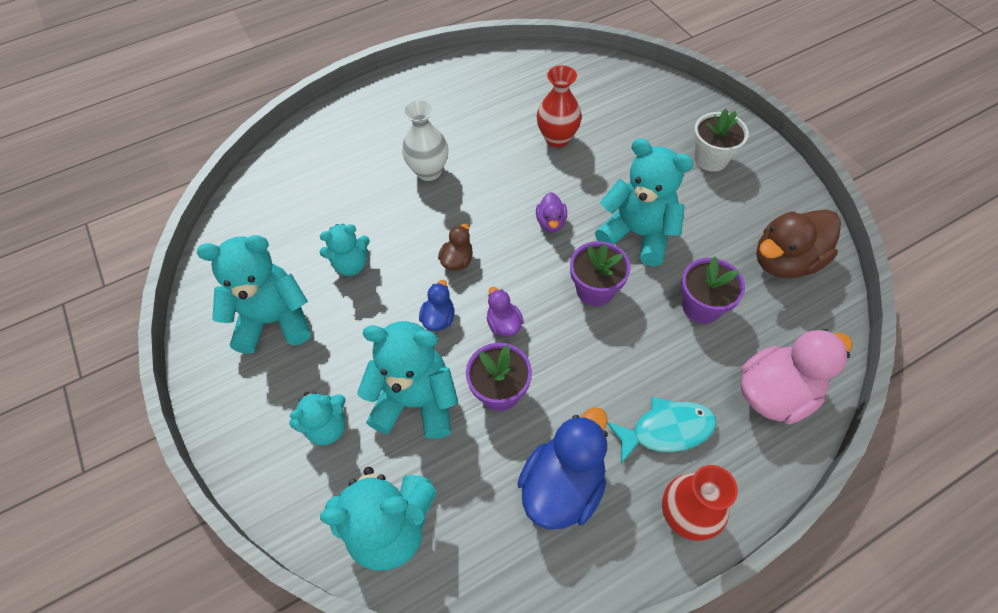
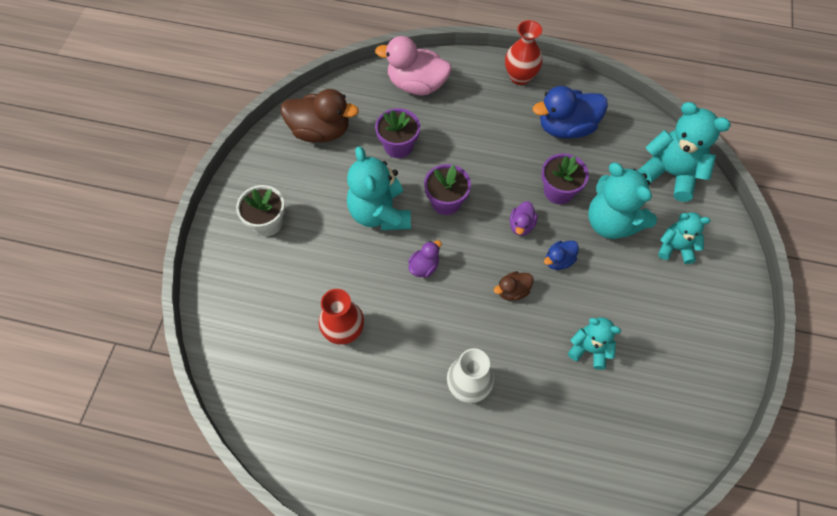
camera: 140 degrees left, 5 degrees up
(274, 320) = (672, 348): turquoise teddy bear -> none
(666, 430) = (489, 110): turquoise fish -> none

